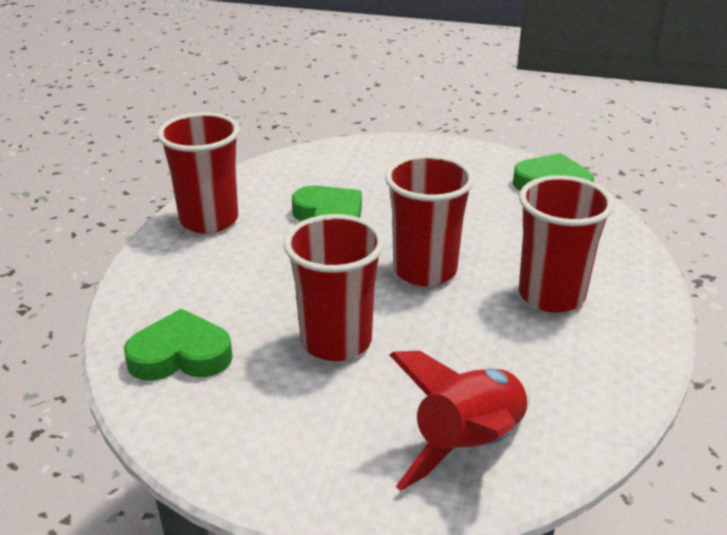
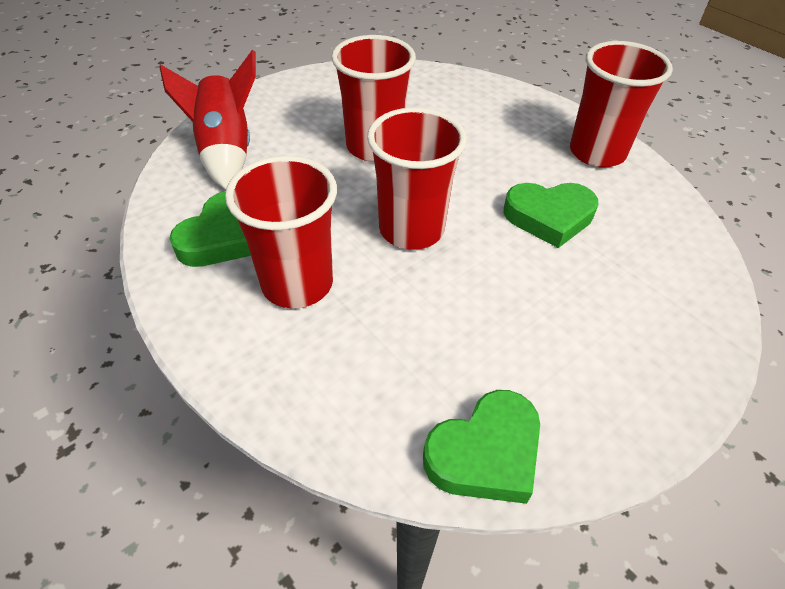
camera: 125 degrees right, 15 degrees up
(180, 355) = (427, 90): green heart -> green heart (222, 237)

